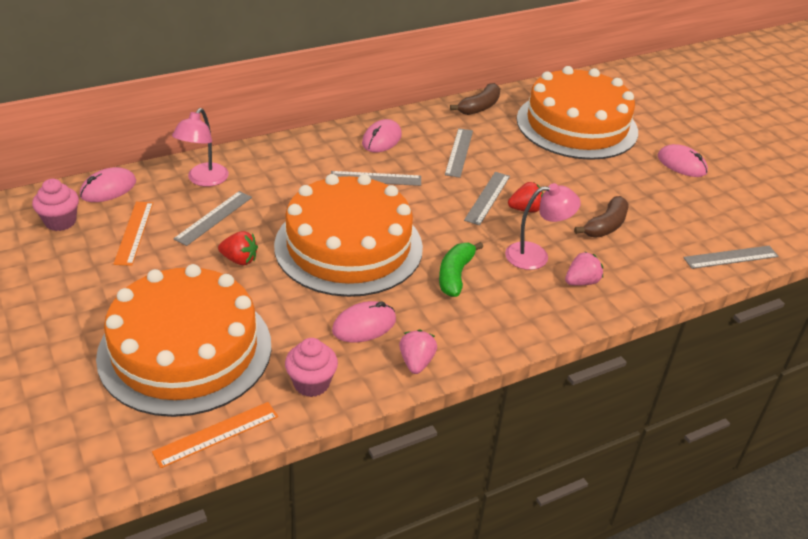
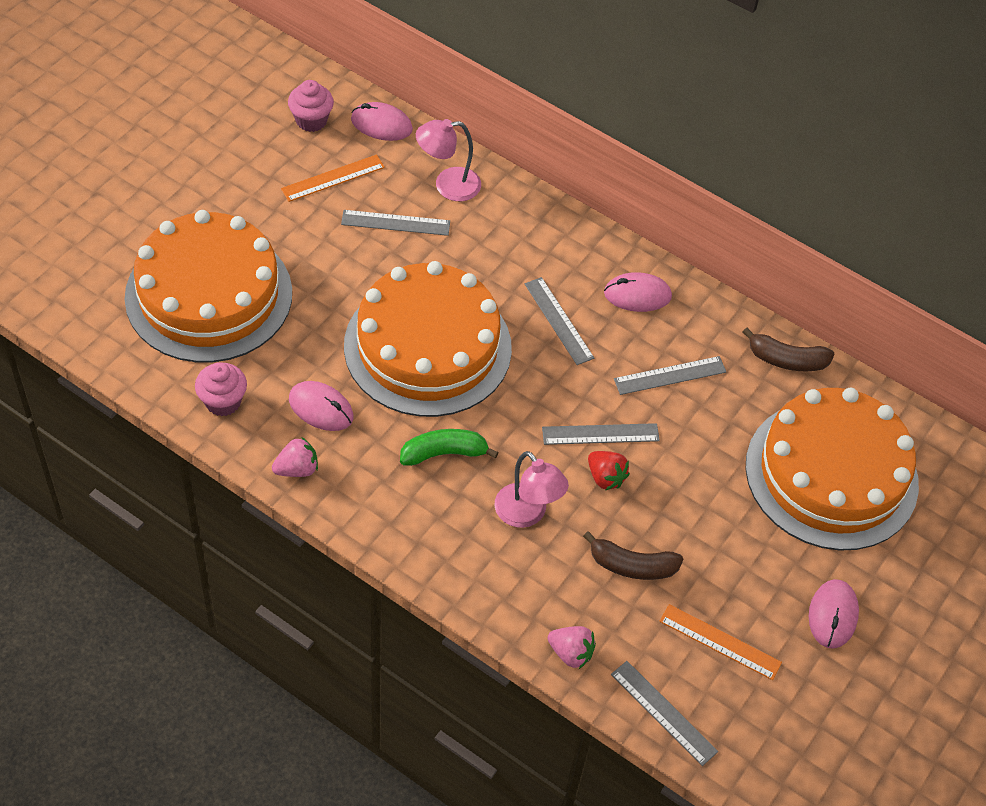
camera: 60 degrees right, 15 degrees up
(216, 434) = (129, 364): orange ruler -> orange ruler (720, 642)
(239, 260) = (348, 273): red strawberry -> none
(581, 282) = (510, 570): pink strawberry -> pink strawberry (571, 653)

